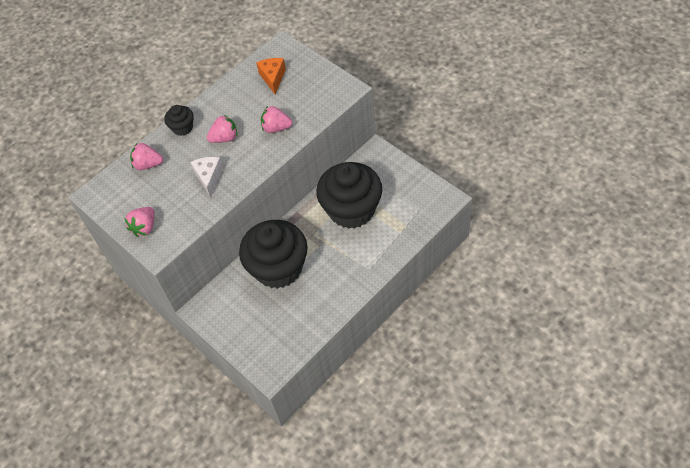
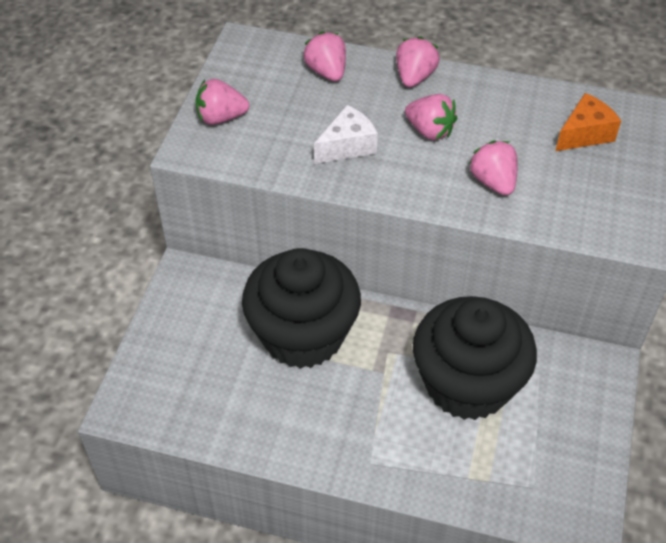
camera: 55 degrees right, 5 degrees down
(182, 128) = (414, 77): black cupcake -> pink strawberry

